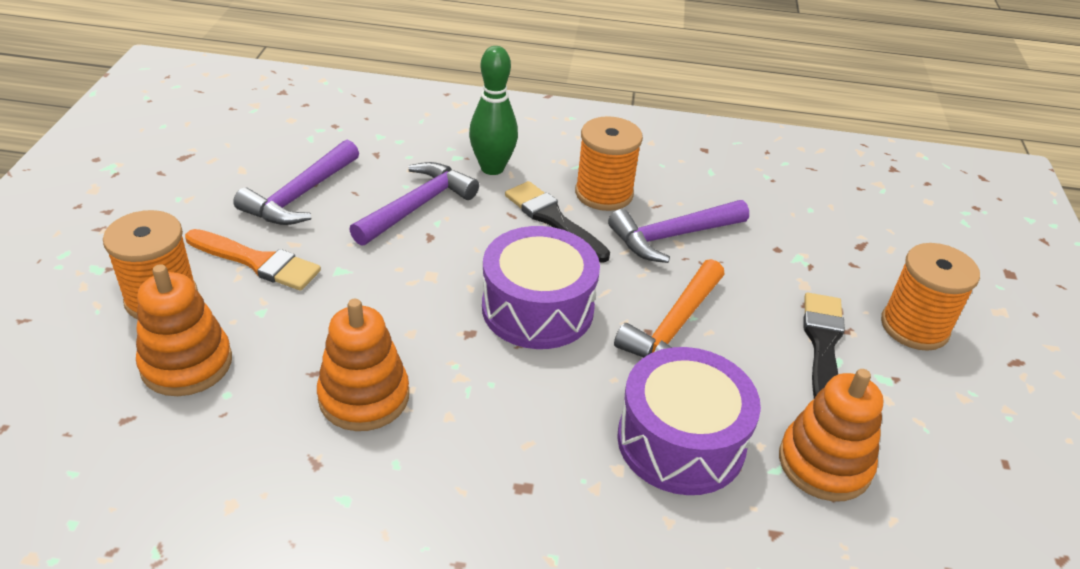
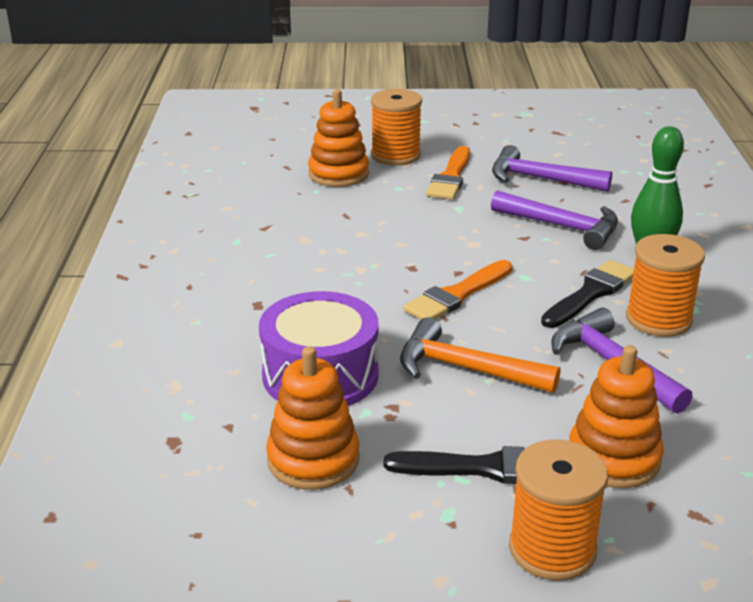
camera: 85 degrees right, 10 degrees down
(364, 397) = (328, 235): orange stacking toy -> orange stacking toy (613, 458)
(537, 308) = (457, 295): purple drum -> orange brush

